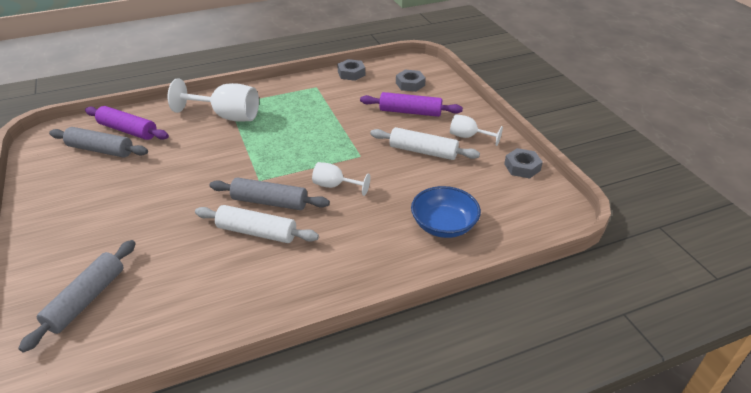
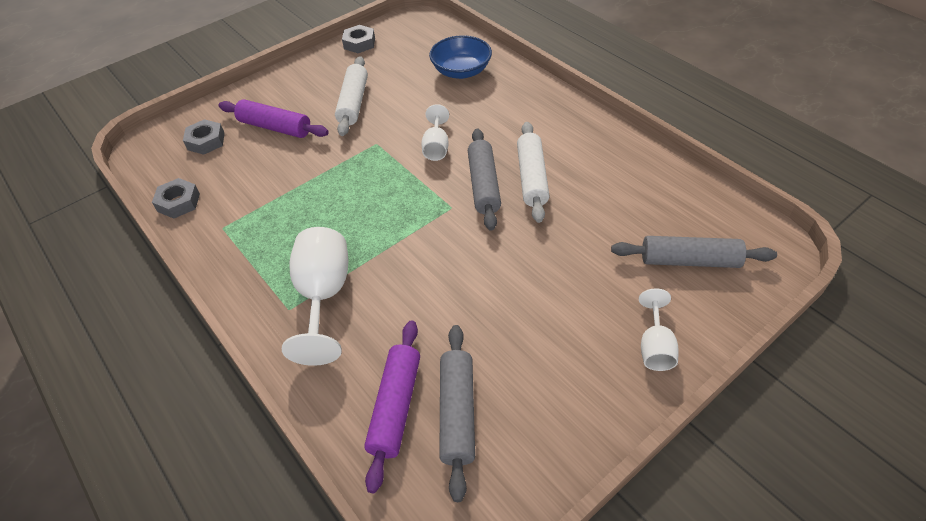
camera: 105 degrees left, 10 degrees up
(410, 112) = (275, 127): purple rolling pin -> purple rolling pin turned 60 degrees counterclockwise
(468, 137) = (317, 79): white goblet -> white goblet (655, 346)

